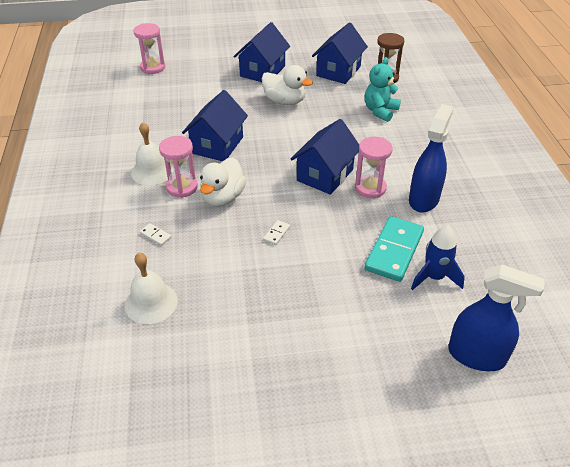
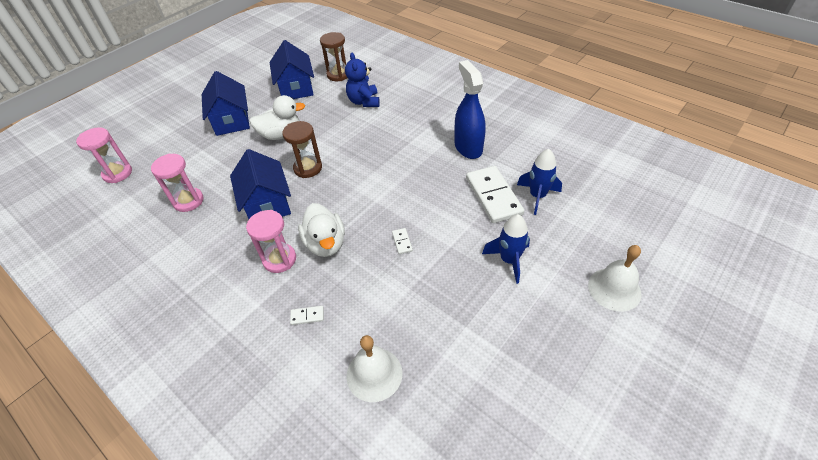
camera: 40 degrees left, 5 degrees up
(152, 171) = (234, 264): white bell -> white bell (614, 289)
(274, 137) = (308, 168): none -> brown hourglass
(325, 175) = (382, 173): blue house -> none
(341, 306) = (509, 260): none -> blue rocket
(370, 188) = (425, 162): pink hourglass -> pink hourglass (188, 201)
(380, 111) = (364, 102): turquoise teddy bear -> blue teddy bear
(394, 251) = (493, 196): turquoise domino -> white domino
(476, 356) = (618, 229): blue spray bottle -> none

